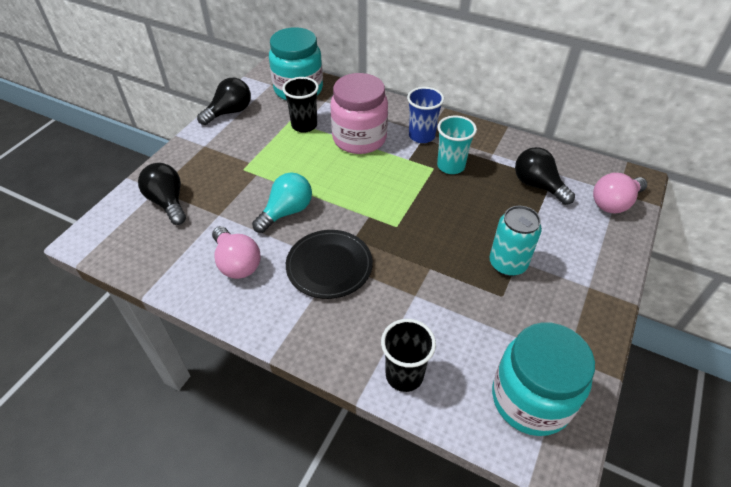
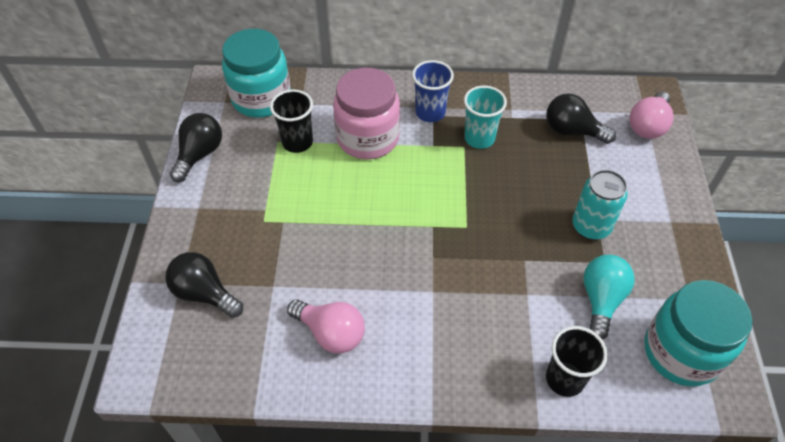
camera: 25 degrees left, 5 degrees up
(287, 212) = (345, 254): turquoise light bulb -> turquoise light bulb (601, 300)
(329, 266) = (427, 297): black plate -> none

